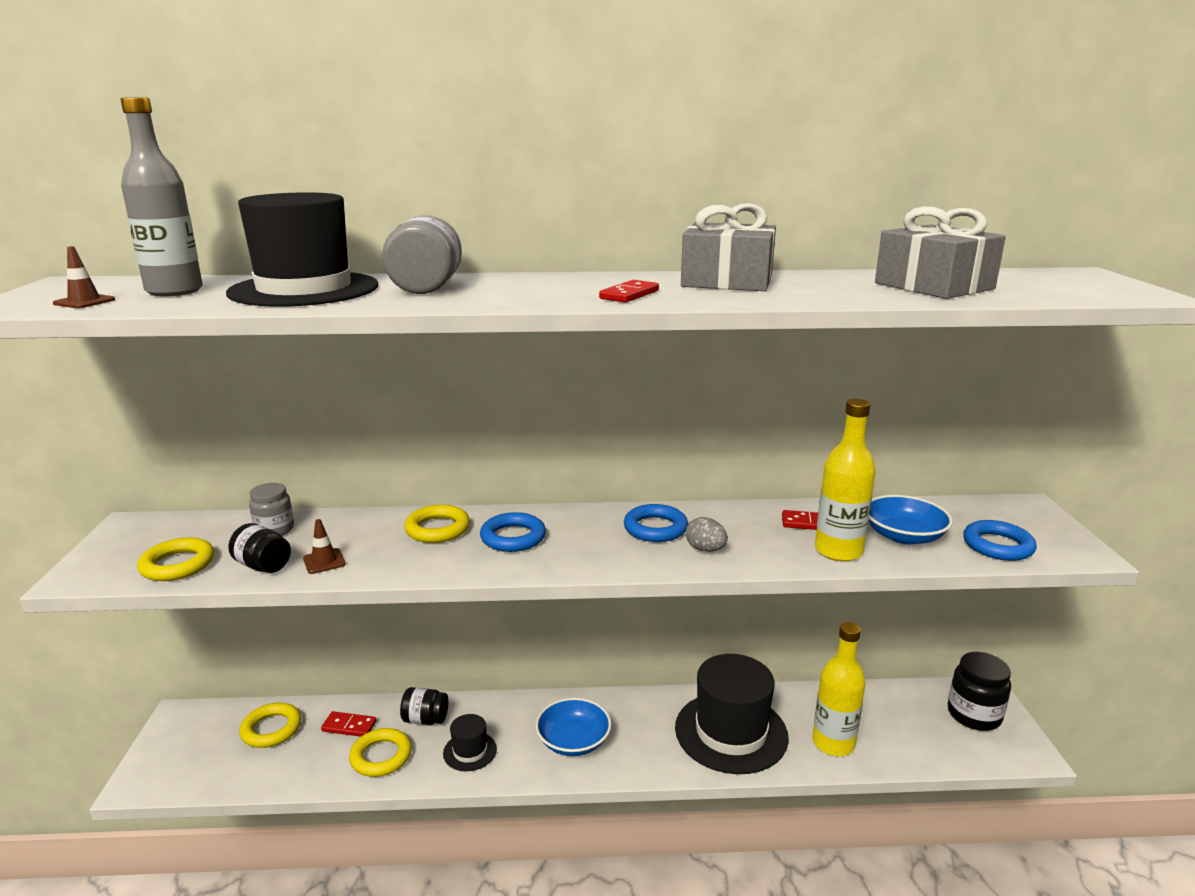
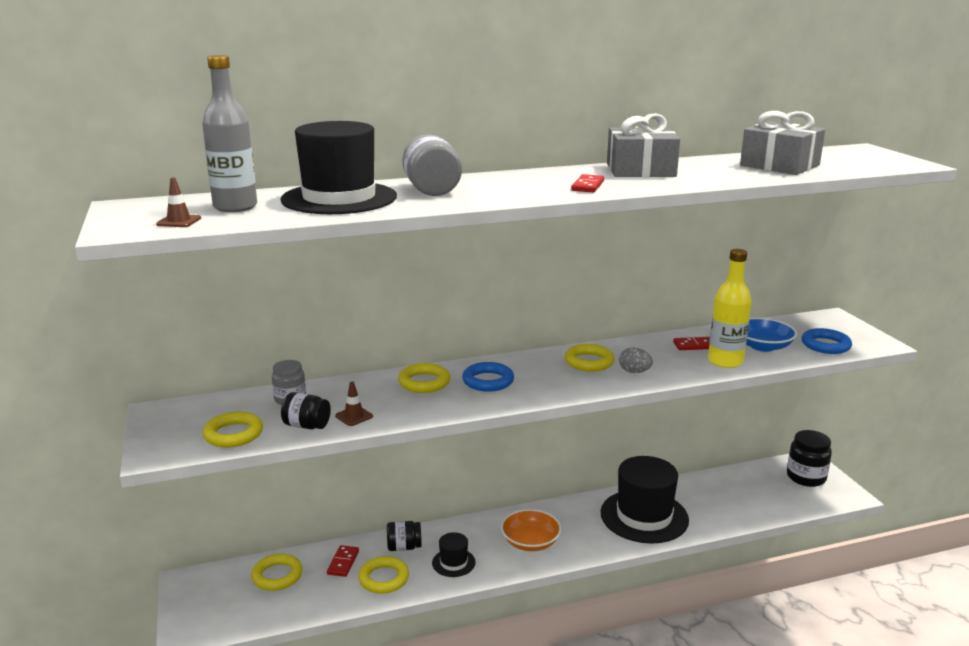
camera: 15 degrees left, 0 degrees up
(349, 726) = (343, 562): red domino -> red domino turned 75 degrees counterclockwise
(573, 741) = (530, 542): blue bowl -> orange bowl
(655, 528) = (589, 362): blue ring -> yellow ring
(833, 743) = (719, 511): yellow bottle -> none

